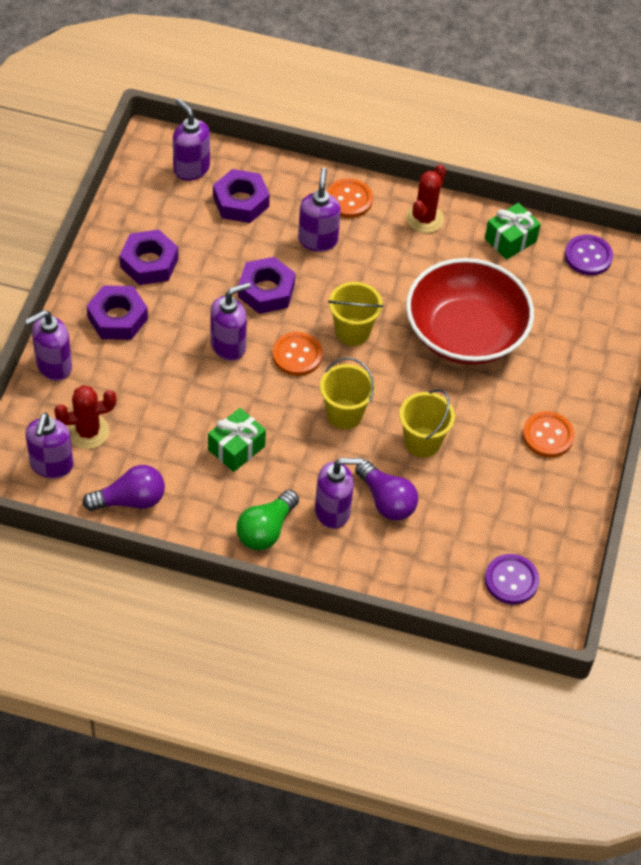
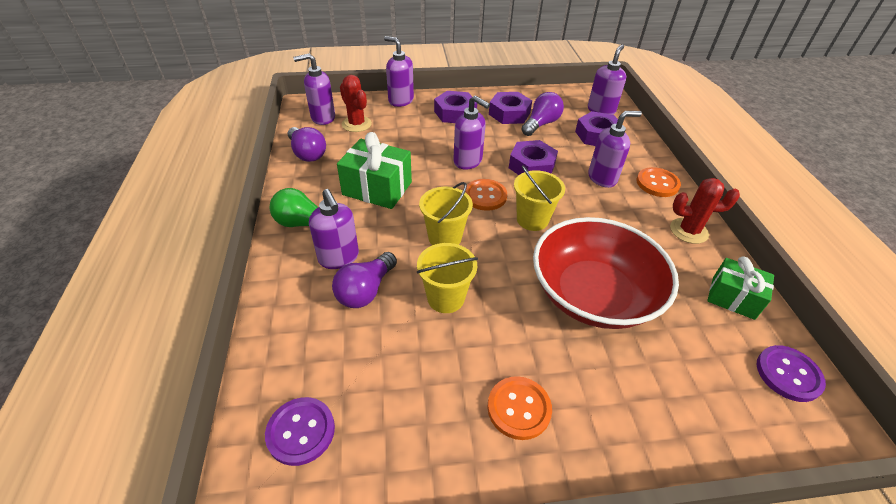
camera: 70 degrees right, 10 degrees down
(189, 242) = (541, 124): none -> purple light bulb
(236, 448) = (377, 188): green gift -> green gift, size x1.50

